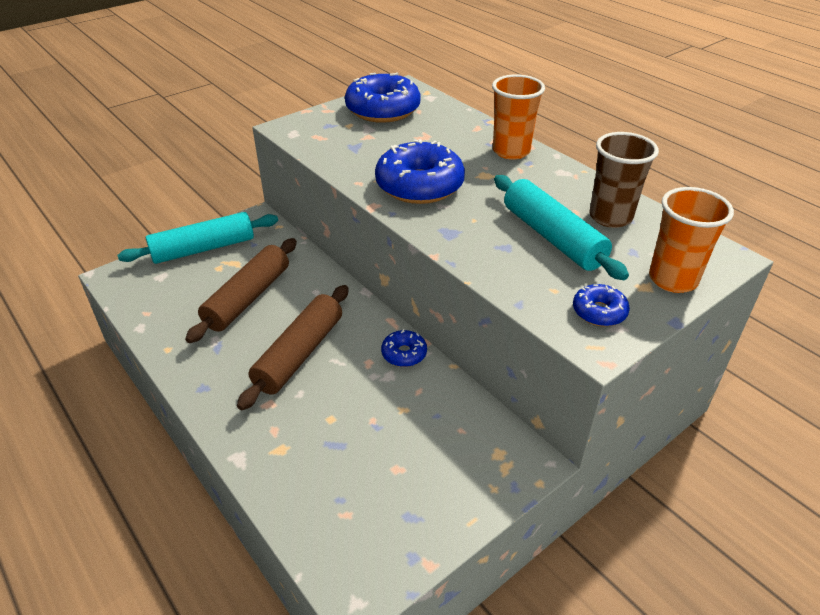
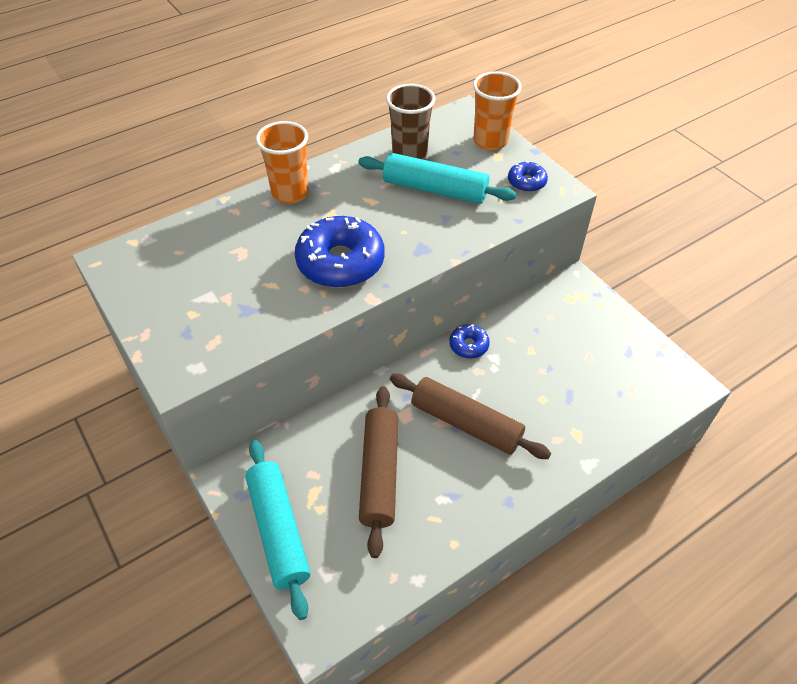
camera: 85 degrees left, 10 degrees up
(247, 298) = (379, 473): brown rolling pin -> brown rolling pin turned 60 degrees clockwise
(383, 110) = (164, 282): blue donut -> none
(552, 237) = (435, 190): turquoise rolling pin -> turquoise rolling pin turned 45 degrees clockwise

